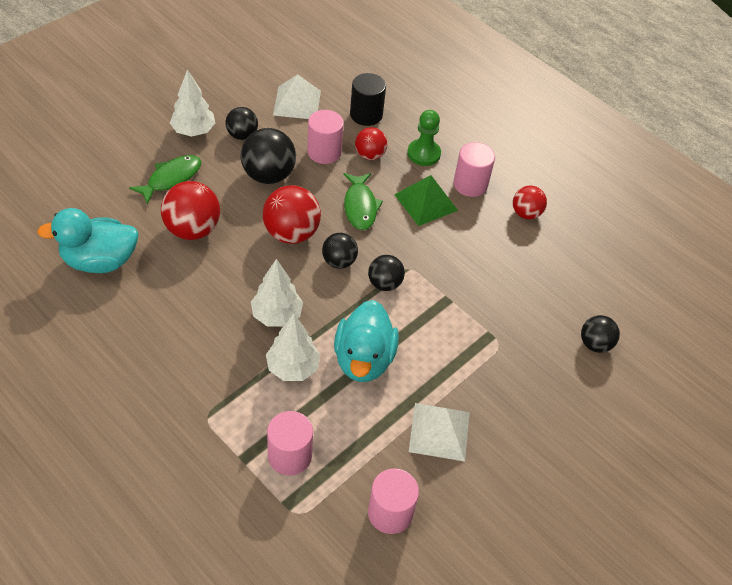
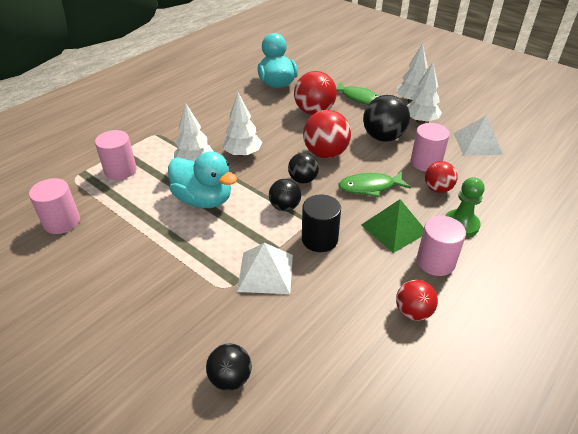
camera: 90 degrees right, 10 degrees down
(242, 135) = (420, 121): black ball -> white tree
(364, 359) = (203, 200): turquoise duck -> turquoise duck turned 150 degrees counterclockwise
(366, 114) = (491, 183): black cylinder -> black cylinder (319, 239)
(439, 431) = (130, 247): white pyramid -> white pyramid (265, 272)

